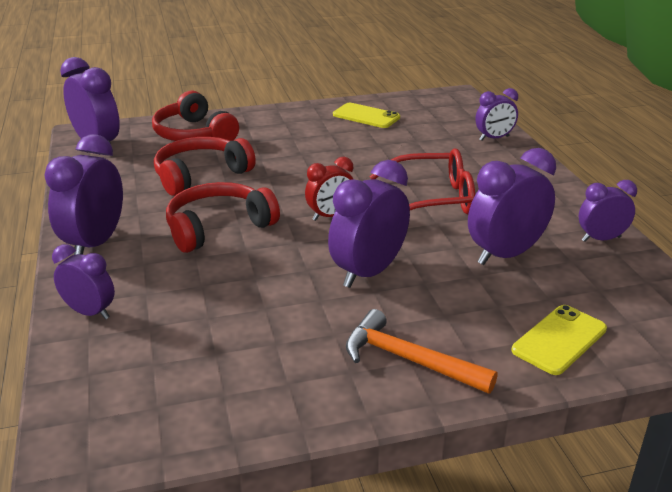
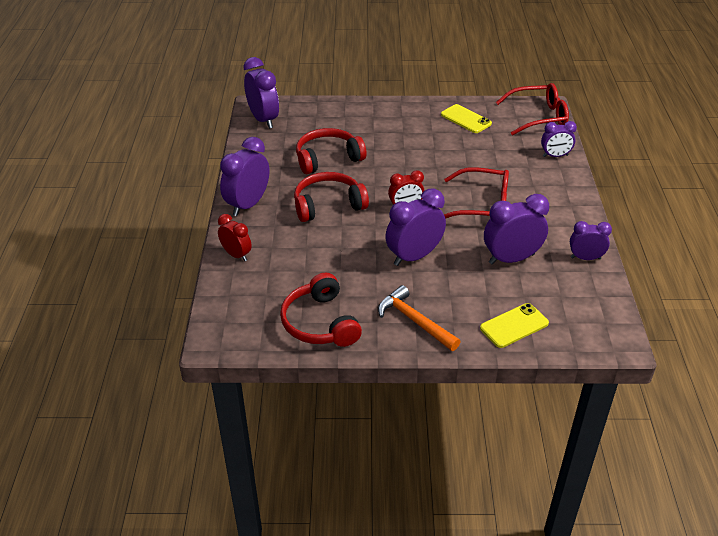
camera: 15 degrees right, 10 degrees up
(90, 312) = (236, 255): purple clock -> red clock
(194, 134) = (332, 119): red headphones -> red headphones (320, 323)
(452, 105) = (538, 117): none -> red glasses

